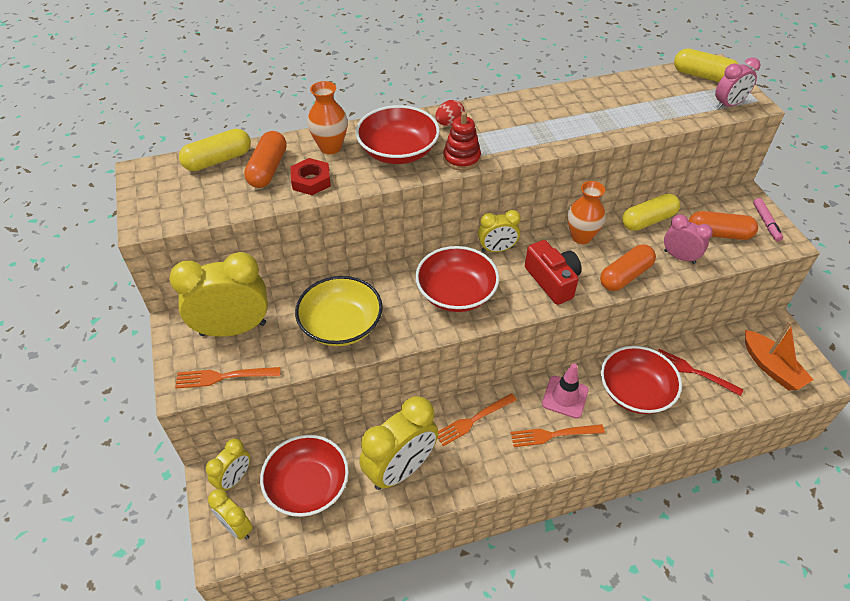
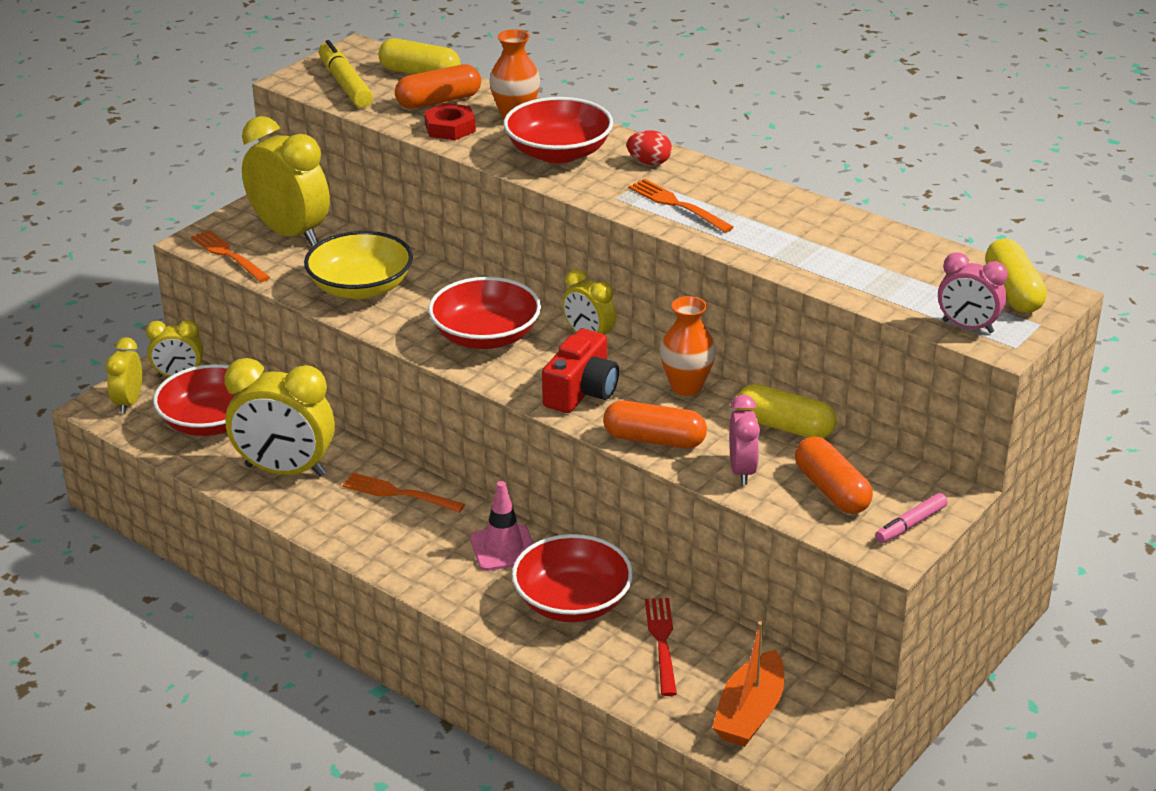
camera: 55 degrees right, 15 degrees down
(186, 200) = (345, 84): none -> yellow marker
(461, 158) = (595, 190): red stacking toy -> none
(553, 435) = (436, 559): orange fork -> orange fork (676, 205)

